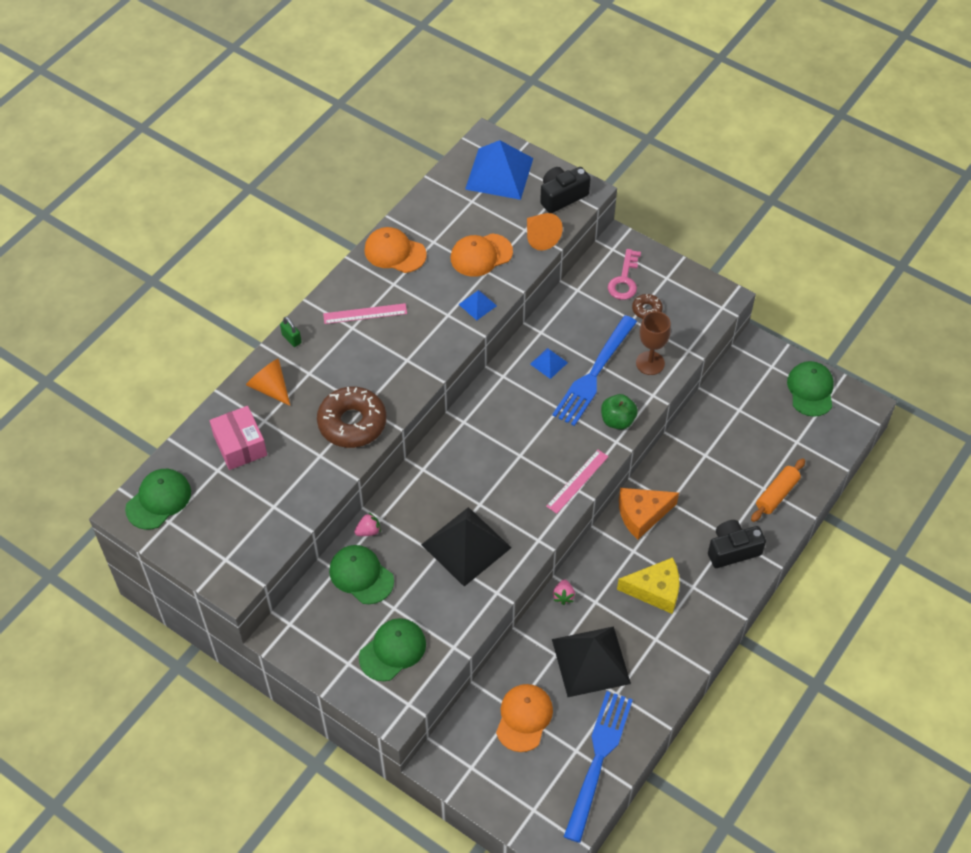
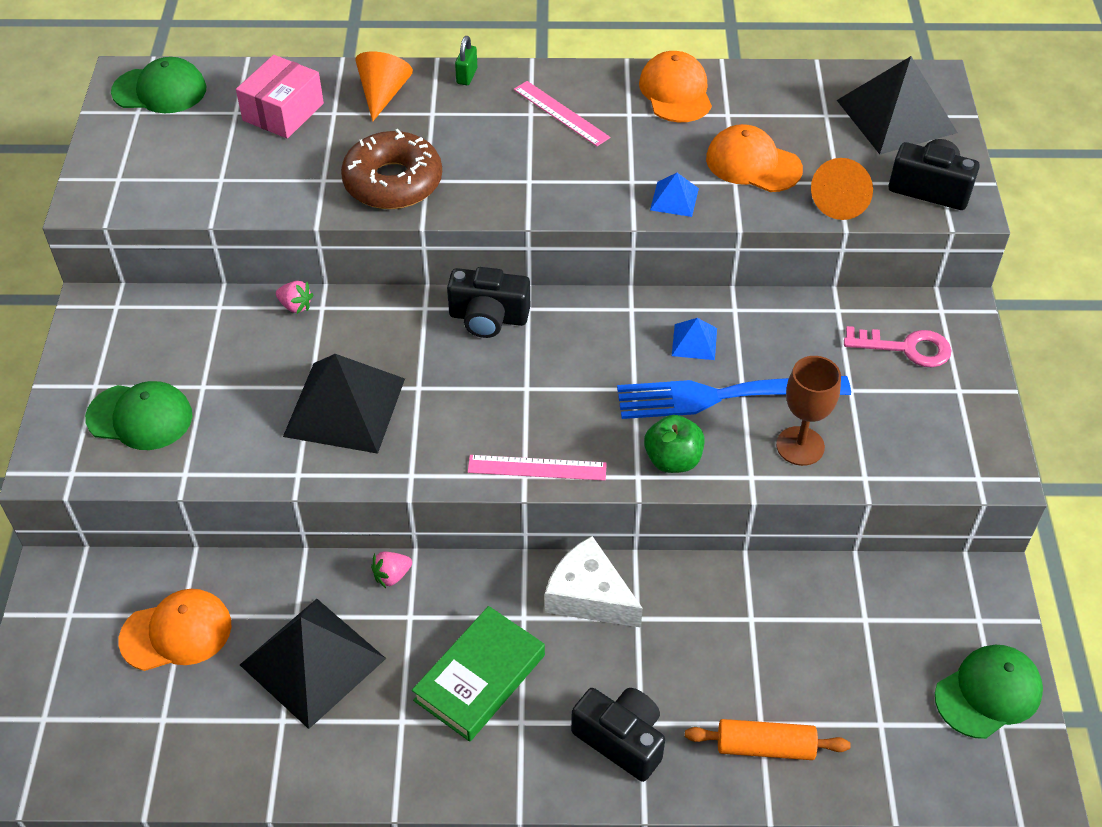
camera: 55 degrees right, 5 degrees down
(361, 575) = (227, 332): green cap -> none
(455, 443) = (488, 317): none -> black camera
(499, 173) = (896, 116): blue pyramid -> black pyramid
(598, 758) = (165, 753): blue fork -> none
(624, 280) = (906, 348): pink key -> pink key turned 150 degrees counterclockwise
(642, 515) = (589, 596): orange cheese -> white cheese
(647, 309) = (883, 396): brown donut -> none
(655, 590) = (480, 678): yellow cheese -> green book

